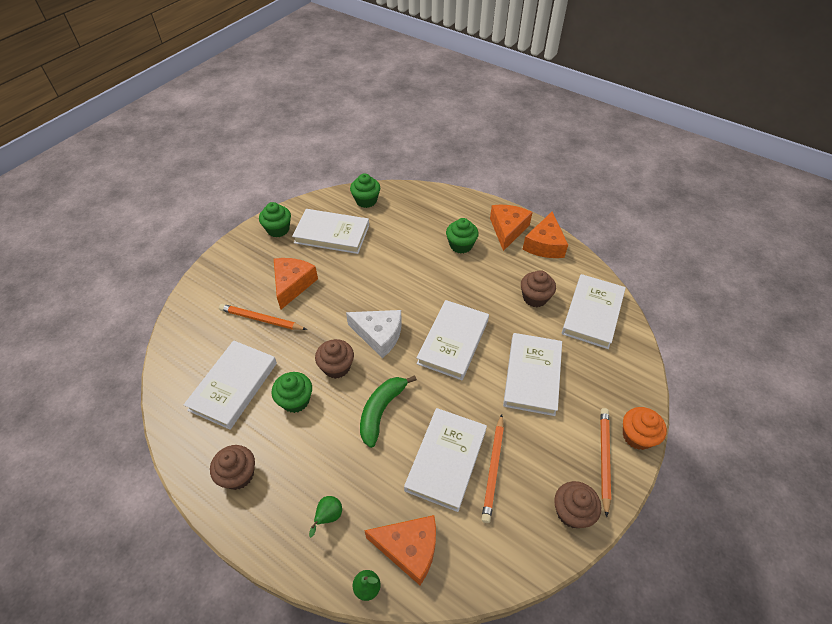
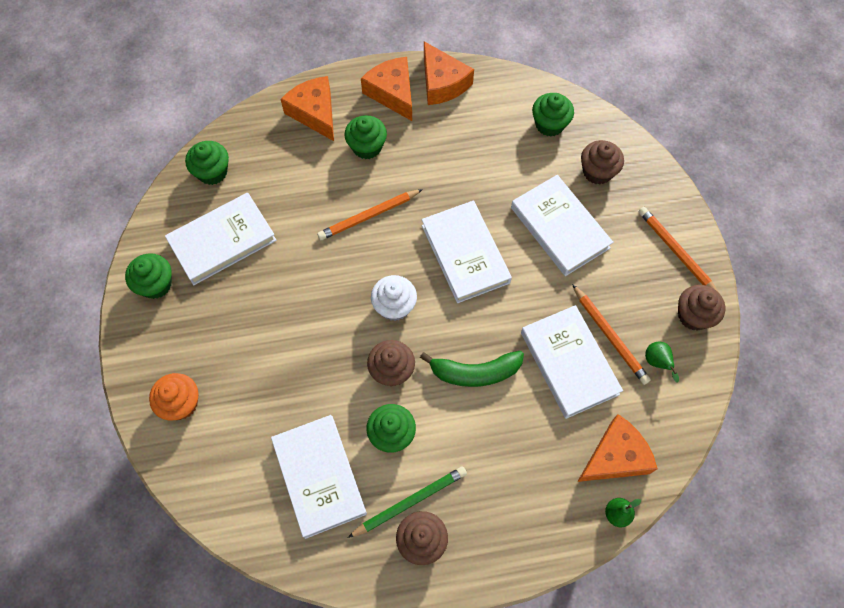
camera: 45 degrees left, 15 degrees up
(259, 446) = (410, 502): none -> green pencil
(261, 319) = (263, 392): orange pencil -> orange pencil (368, 216)
(293, 284) = (250, 330): orange cheese -> orange cheese (315, 113)
(328, 517) = (532, 496): green pear -> green pear (657, 362)
(379, 335) = (394, 306): white cheese -> white cupcake
(381, 411) = (475, 372): green banana -> green banana turned 75 degrees counterclockwise
(535, 298) = (489, 149): brown cupcake -> brown cupcake (597, 172)
(592, 313) = (549, 124): white book -> green cupcake
(637, 436) = (681, 211): orange cupcake -> orange cupcake (181, 403)

